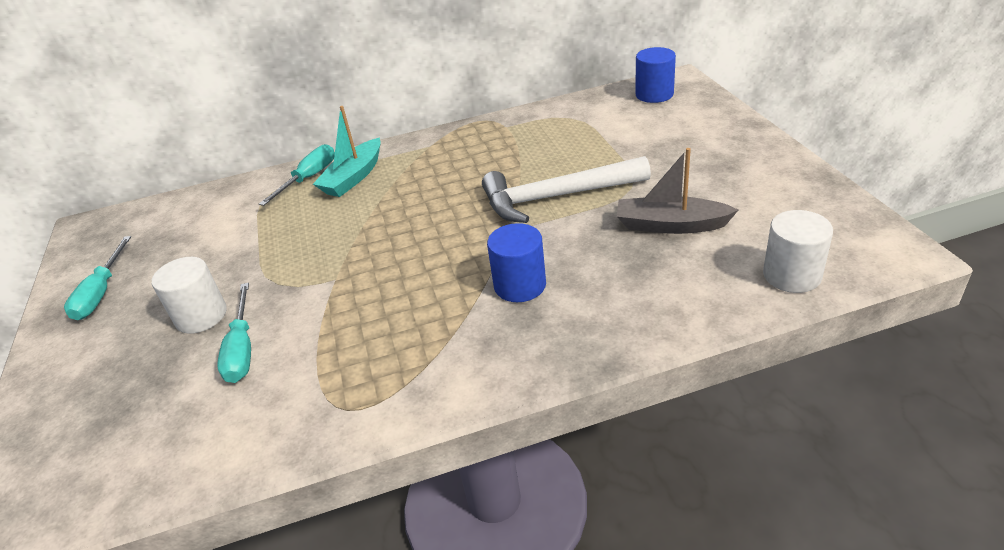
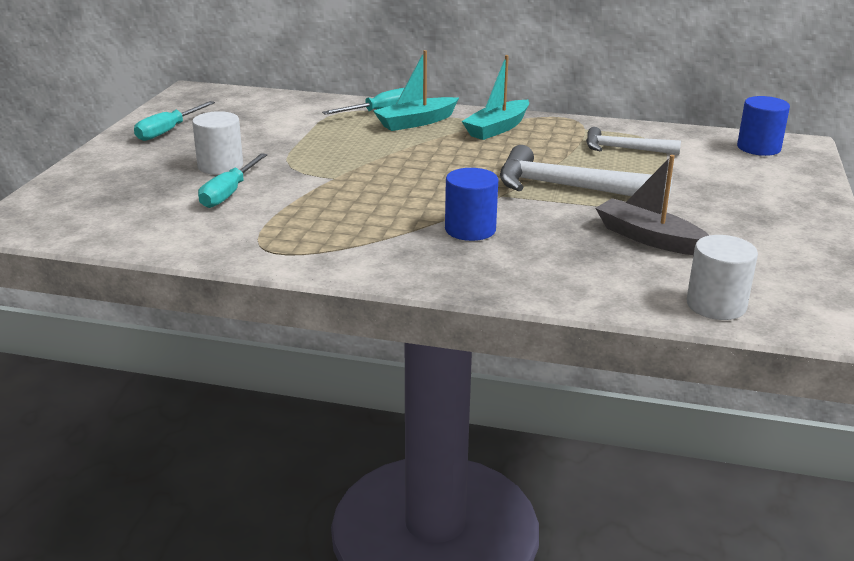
camera: 25 degrees right, 10 degrees down
(433, 156) = (497, 128): none -> turquoise boat
(558, 136) = (624, 149): none -> white hammer

